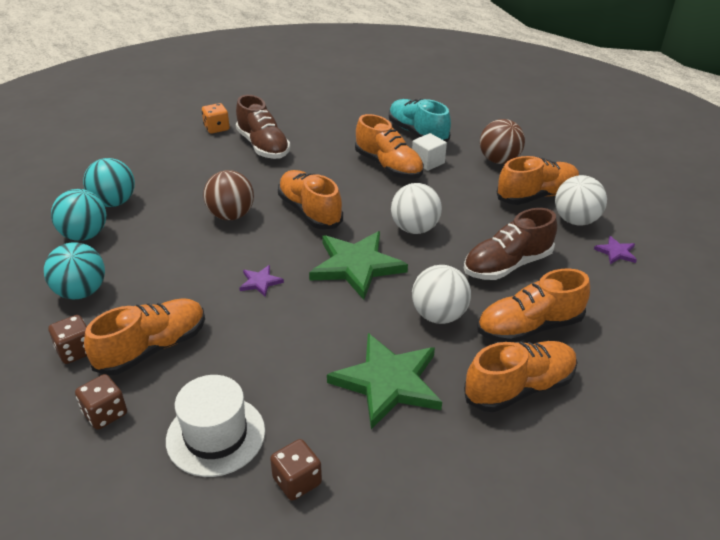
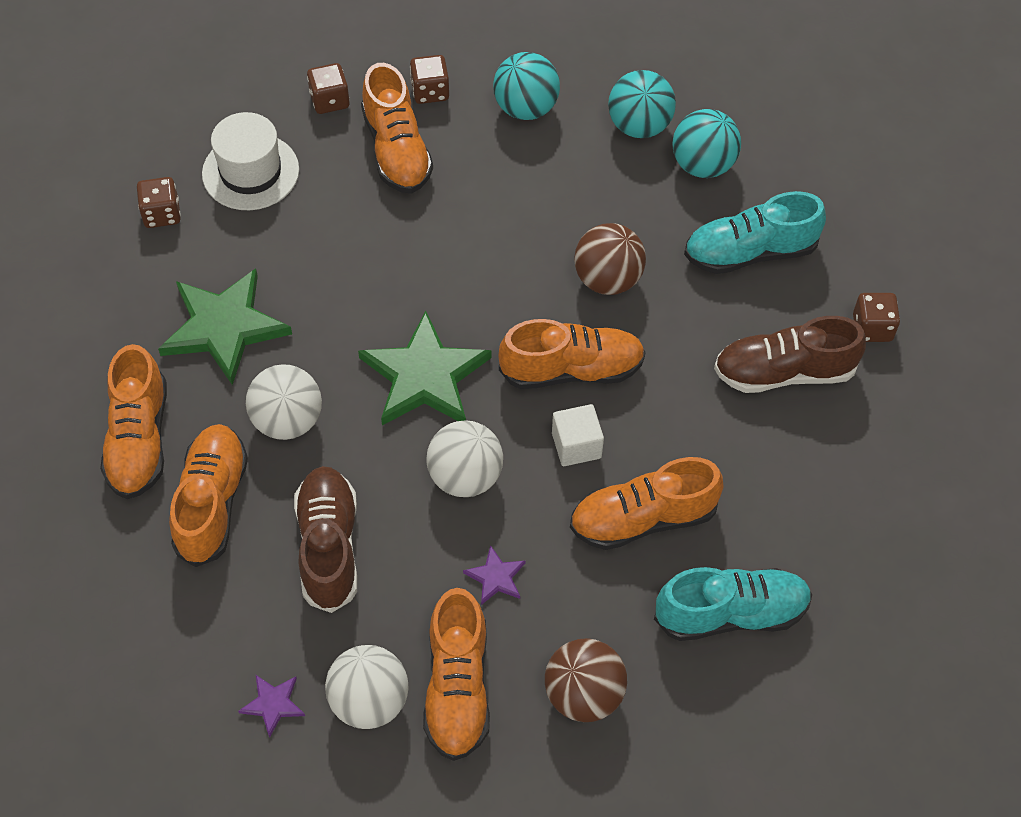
camera: 115 degrees right, 20 degrees up
(182, 172) = (750, 252): none -> turquoise shoe
(216, 128) = (872, 328): orange dice -> brown dice
(260, 282) = (450, 269): purple star -> purple star (496, 577)
(428, 162) = (629, 582): white cube -> white cube (576, 445)

